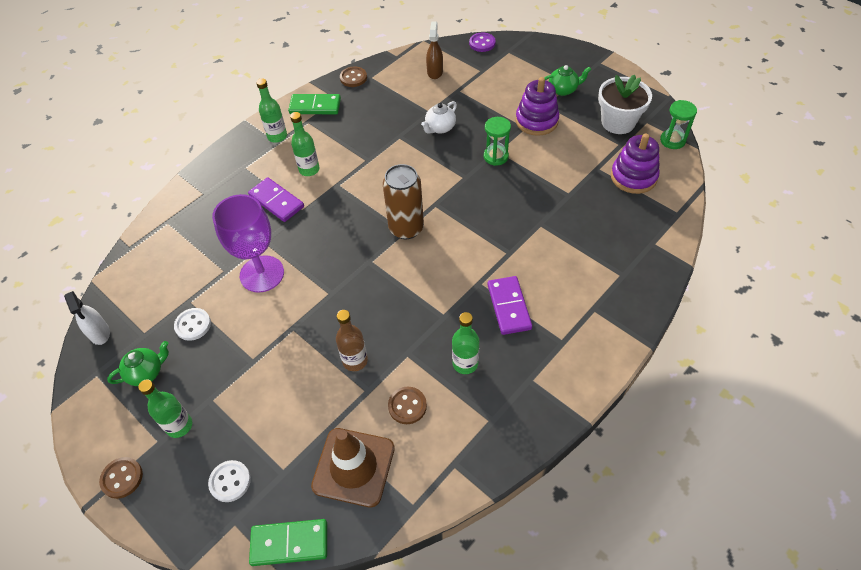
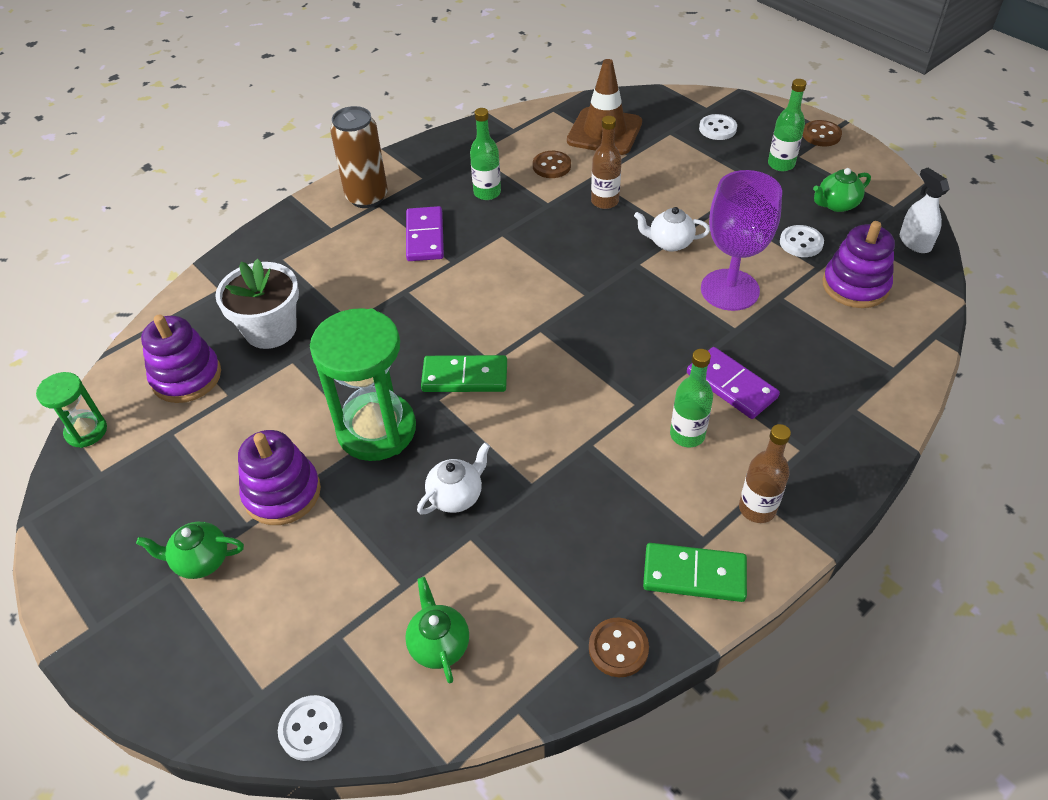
camera: 175 degrees left, 5 degrees down
(166, 285) = (855, 286): none -> purple stacking toy
(277, 136) = (757, 508): green bottle -> brown bottle
(289, 543) = (657, 96): green domino -> green domino (465, 377)
(301, 316) = (669, 243): none -> white teapot
(406, 228) = (535, 331): brown can -> brown can (367, 197)
(435, 72) = (439, 644): brown spray bottle -> green teapot
(482, 43) = (311, 729): purple button -> white button
(496, 156) = (376, 430): green hourglass -> green hourglass, size x1.93
(618, 122) = (147, 475): white flower pot -> white flower pot (270, 330)

